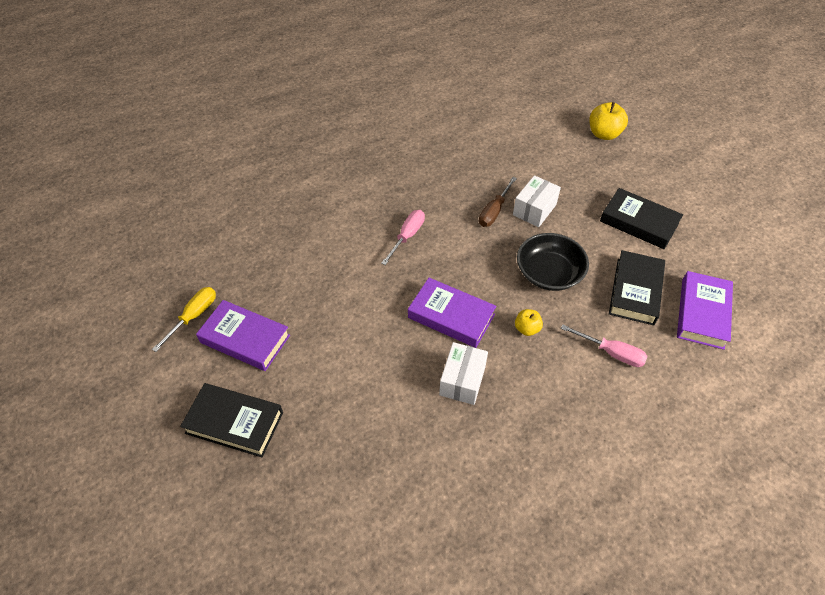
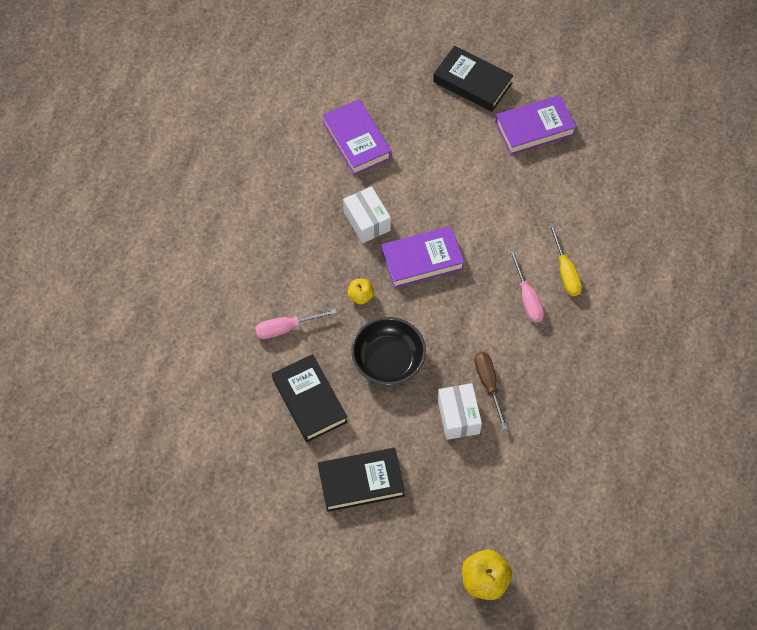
camera: 135 degrees right, 10 degrees up
(193, 316) = (587, 112): yellow screwdriver -> yellow screwdriver (565, 271)
(234, 422) = (472, 82): black book -> black book turned 60 degrees clockwise
(702, 313) = (244, 423): purple book -> purple book (357, 140)

